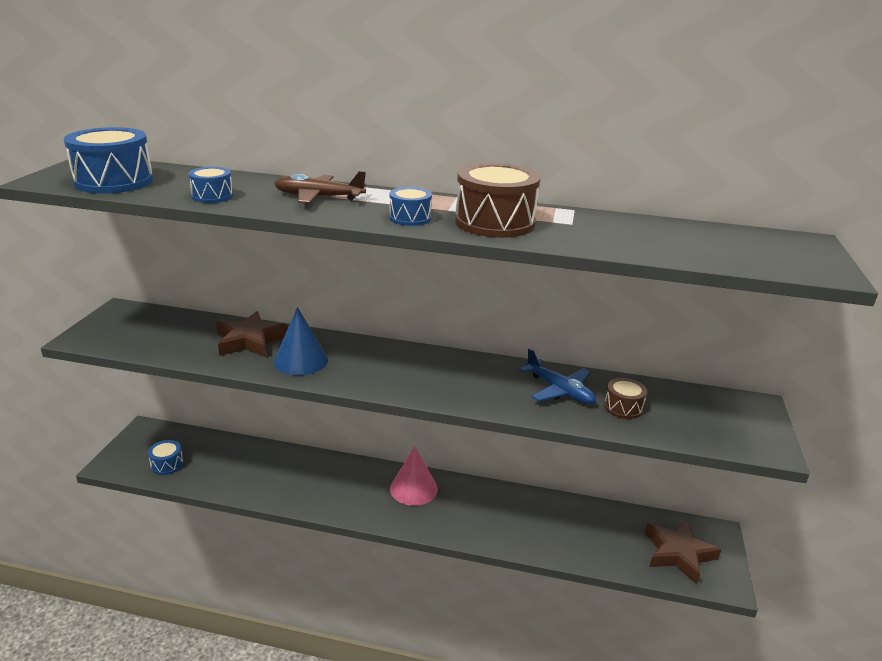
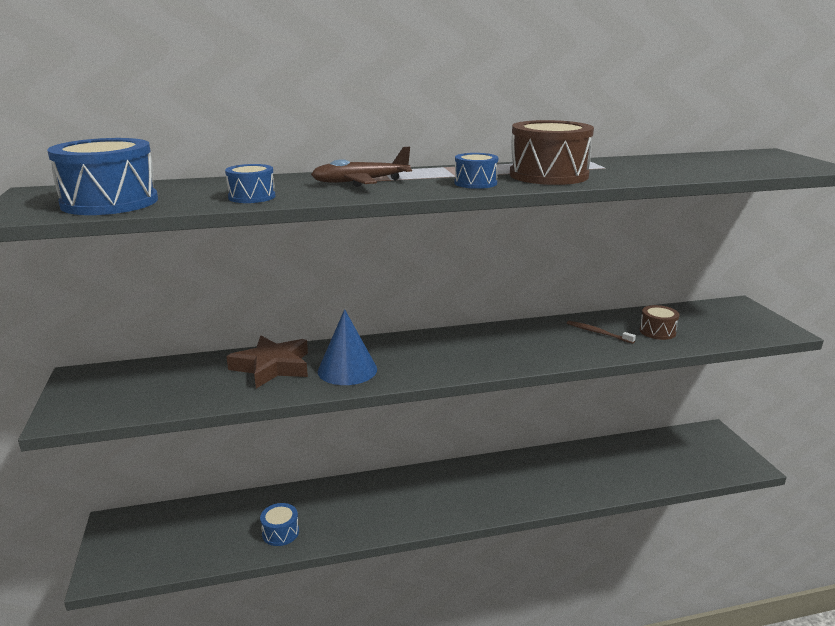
camera: 25 degrees left, 5 degrees down
(167, 464) = (174, 549): blue drum -> blue drum (280, 533)
(413, 488) = (454, 481): pink cone -> none
(559, 390) = (597, 332): blue plane -> brown toothbrush
(678, 553) = (701, 456): brown star -> none

